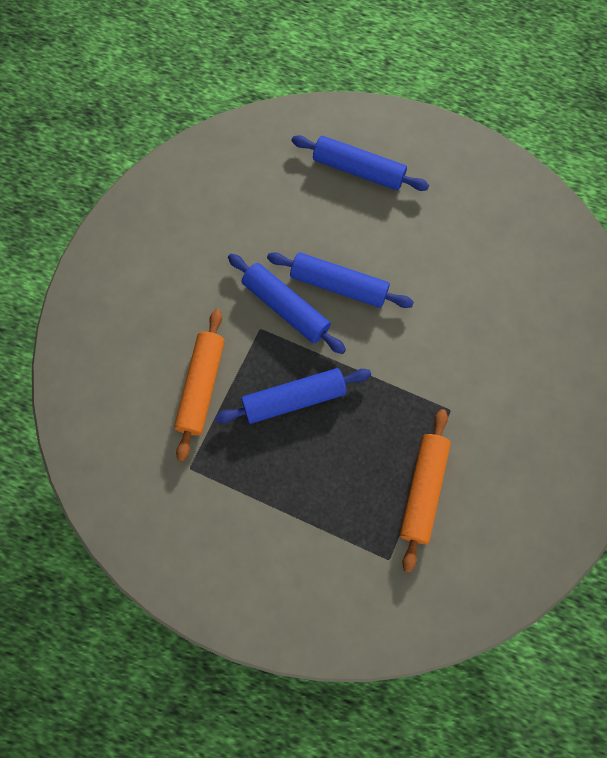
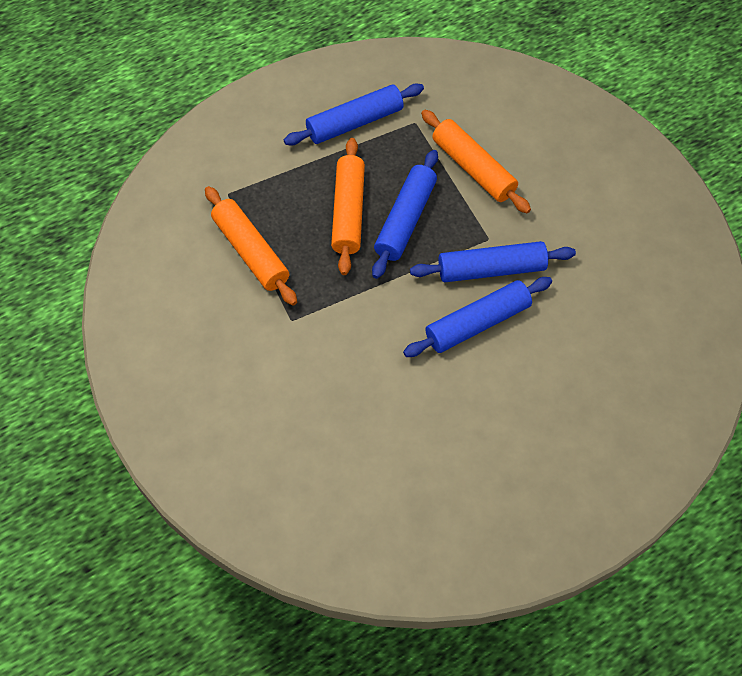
camera: 130 degrees right, 10 degrees down
(323, 448) = (348, 212): none -> orange rolling pin
(358, 170) = (586, 430): blue rolling pin -> blue rolling pin (354, 122)

